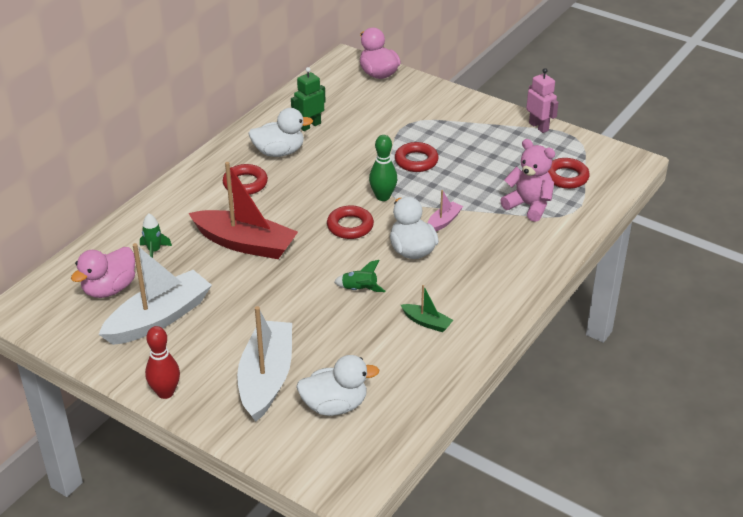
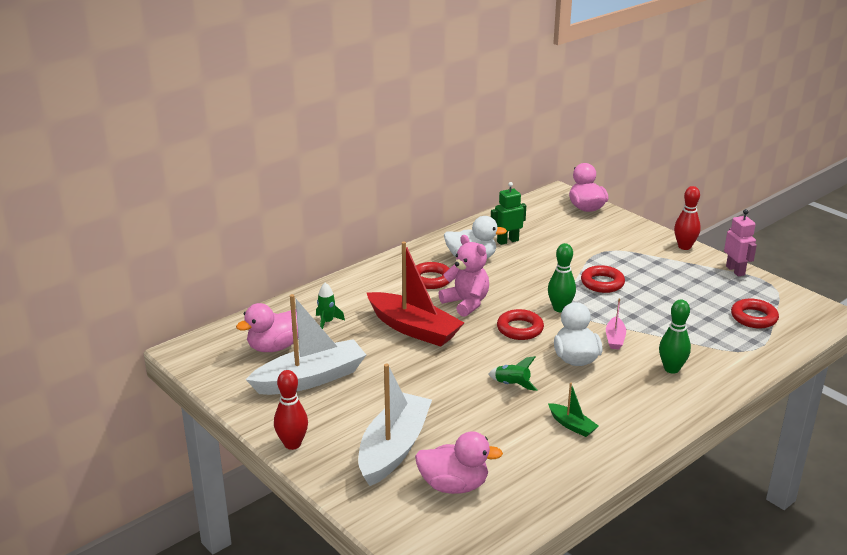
camera: 15 degrees right, 10 degrees down
(335, 405) = (454, 485): white duck -> pink duck
(443, 222) = (615, 338): pink boat -> pink boat turned 135 degrees clockwise
(485, 106) = (684, 247): none -> red bowling pin
(503, 246) = (671, 369): none -> green bowling pin
(529, 205) = (707, 337): pink teddy bear -> pink teddy bear (466, 303)

